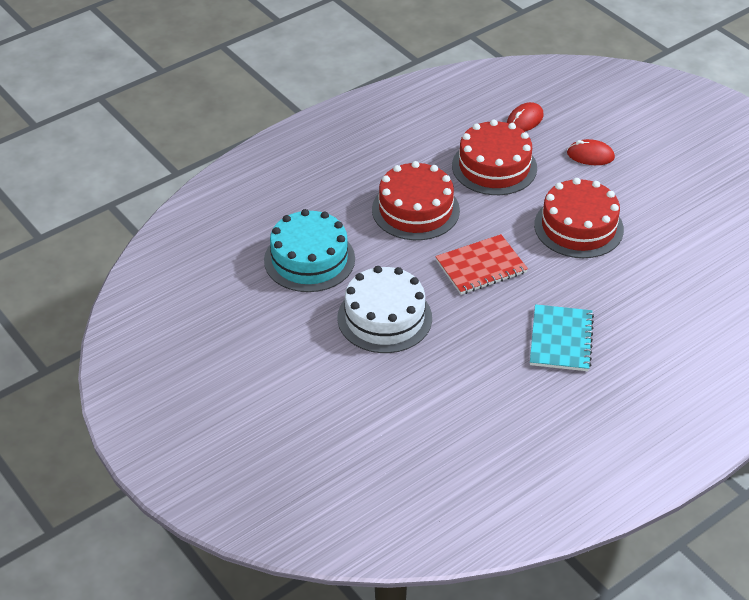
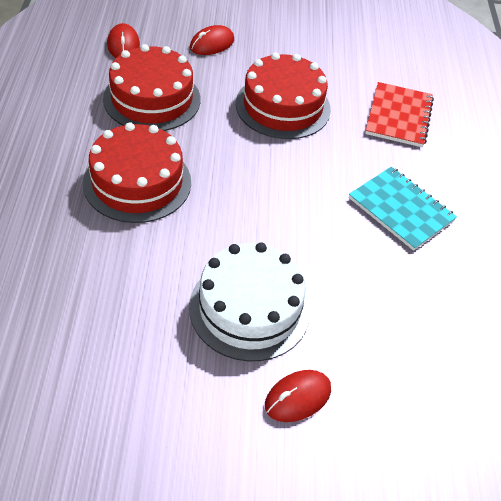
camera: 55 degrees left, 5 degrees up
(309, 259) = (102, 308): turquoise cake -> none
(348, 375) = (297, 397): none -> red mouse
(481, 266) = (260, 193): red notebook -> red notebook (399, 116)

